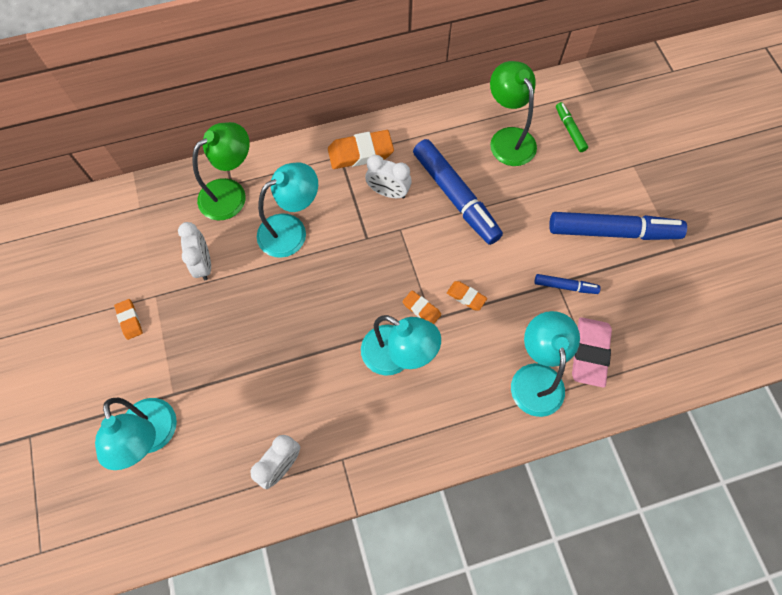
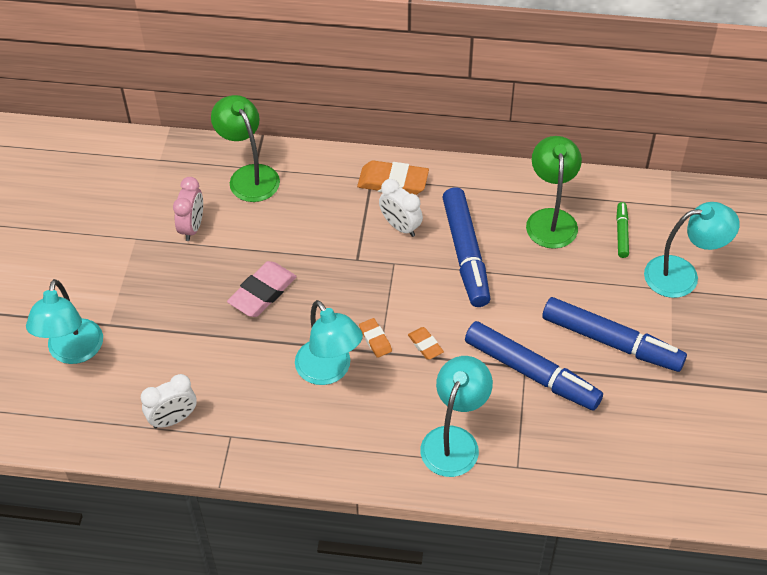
camera: 25 degrees right, 15 degrees down
(129, 320) = (103, 250): orange eraser -> none
(204, 264) = (192, 227): white clock -> pink clock
(231, 193) = (249, 176): green lamp -> green lamp turned 105 degrees counterclockwise
(291, 230) = (288, 227): turquoise lamp -> turquoise lamp (682, 275)
(565, 286) = (531, 373): blue marker -> blue marker, size x2.12
(589, 353) = (521, 440): pink eraser -> pink eraser (262, 293)

